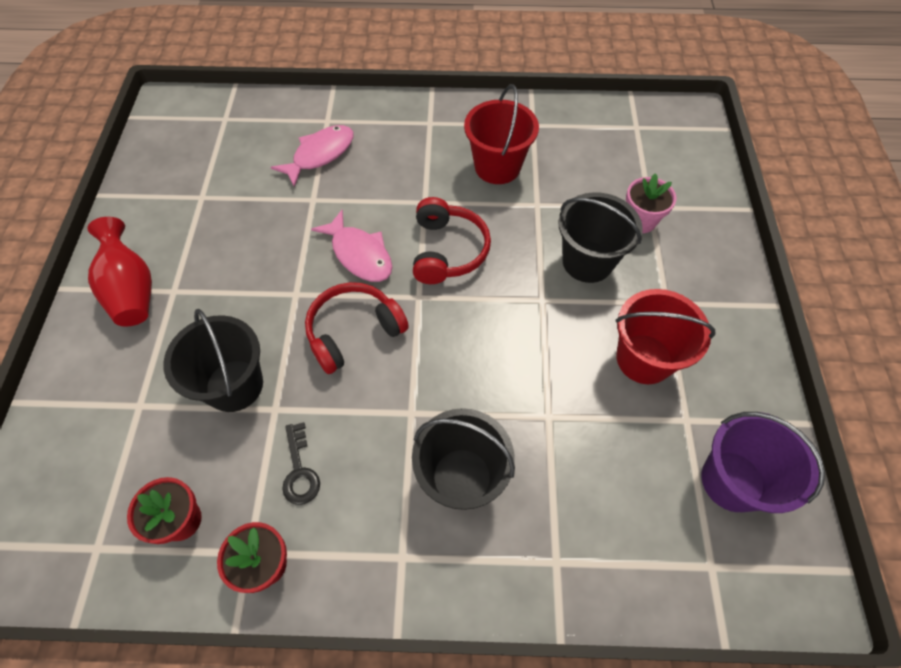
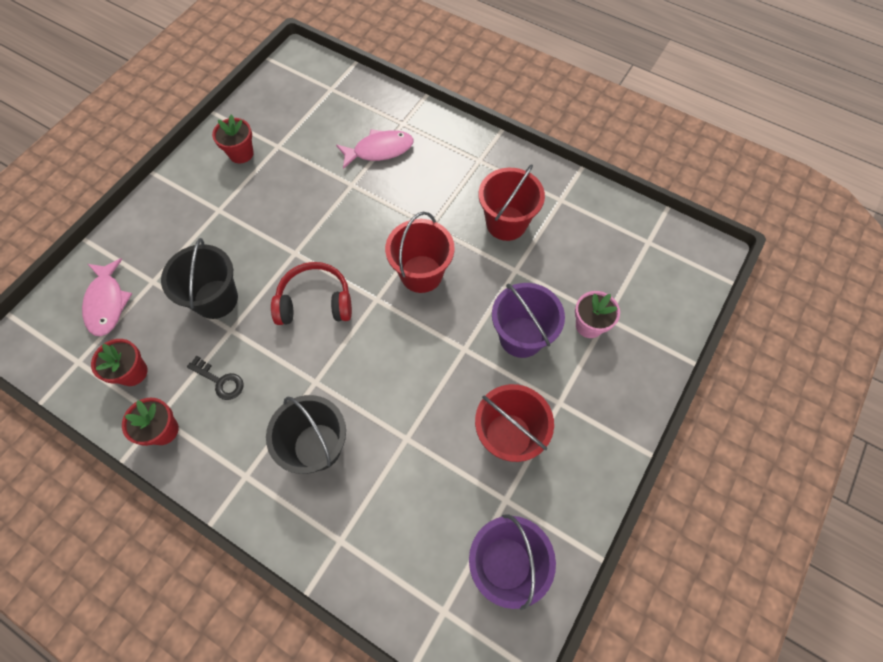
camera: 30 degrees right, 5 degrees up
(132, 290) = (193, 196): red vase -> none
(162, 222) = (241, 153): none -> red flower pot
(300, 470) = (220, 381): black key -> black key turned 75 degrees counterclockwise
(360, 254) = (356, 245): pink fish -> pink fish (107, 303)
(448, 250) = (421, 274): red headphones -> red bucket
(587, 261) = (521, 337): black bucket -> purple bucket

